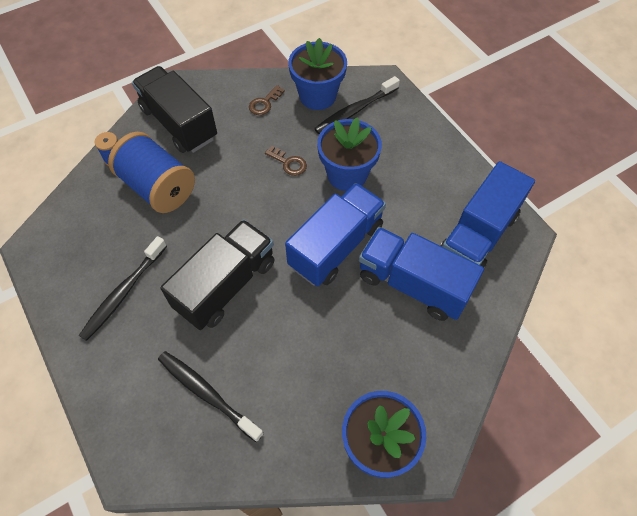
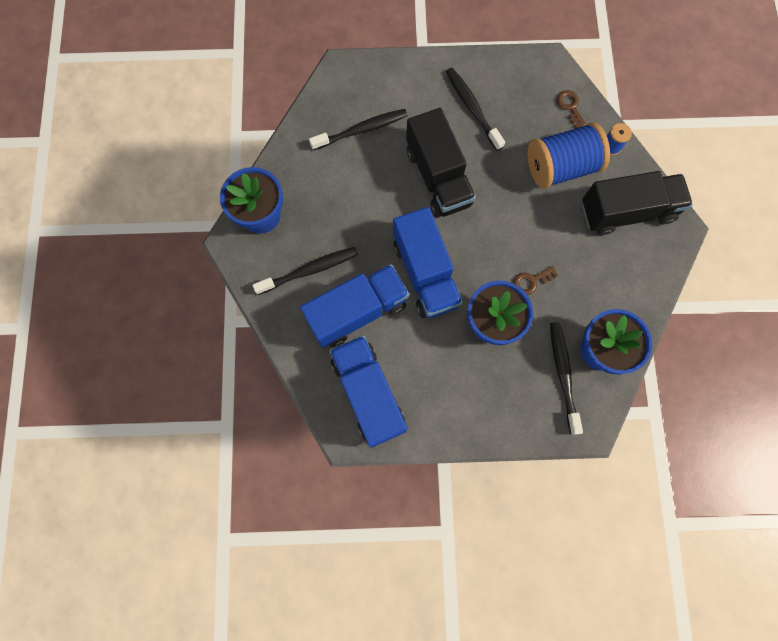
camera: 120 degrees right, 15 degrees up
(264, 103) = (615, 296): brown key -> brown key (570, 106)
(403, 353) = (309, 270): none -> black toothbrush

